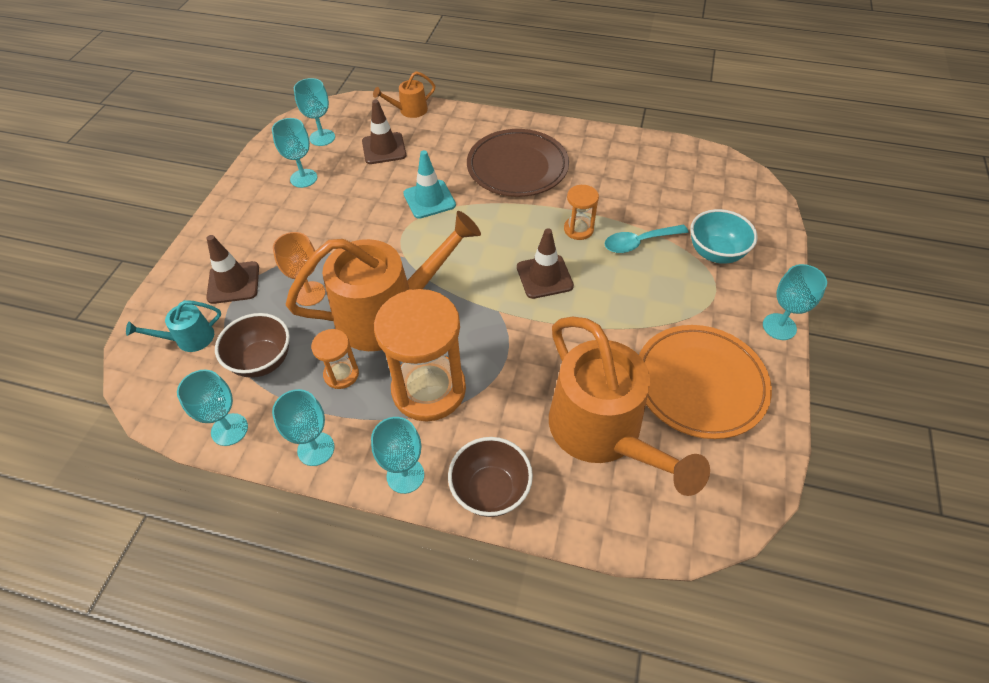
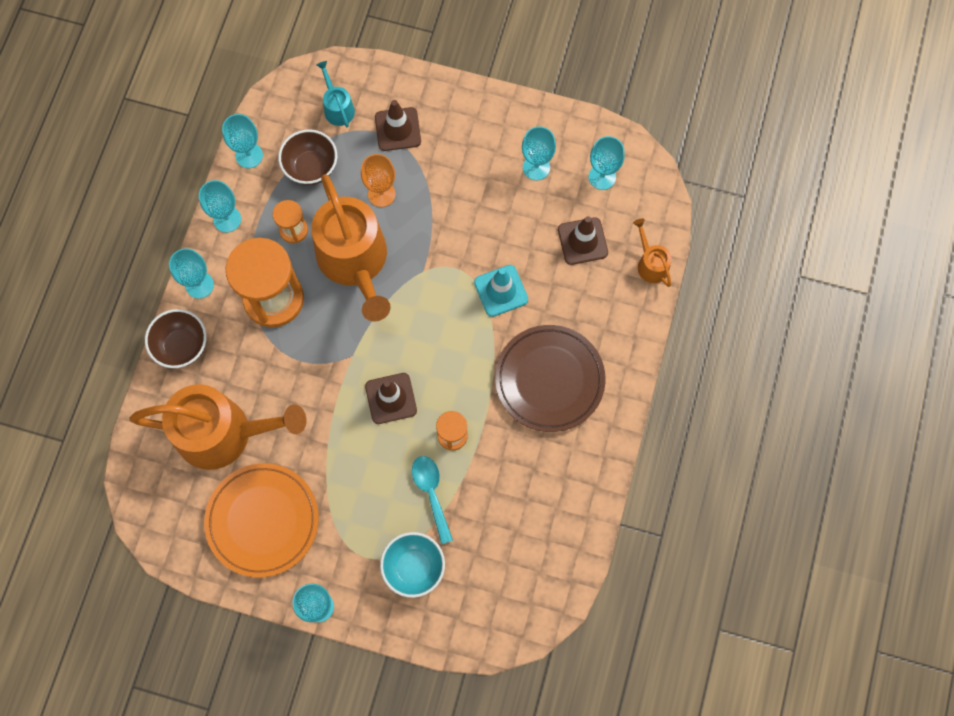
camera: 90 degrees right, 20 degrees up
(602, 432) = (223, 433): orange watering can -> orange watering can turned 150 degrees counterclockwise

